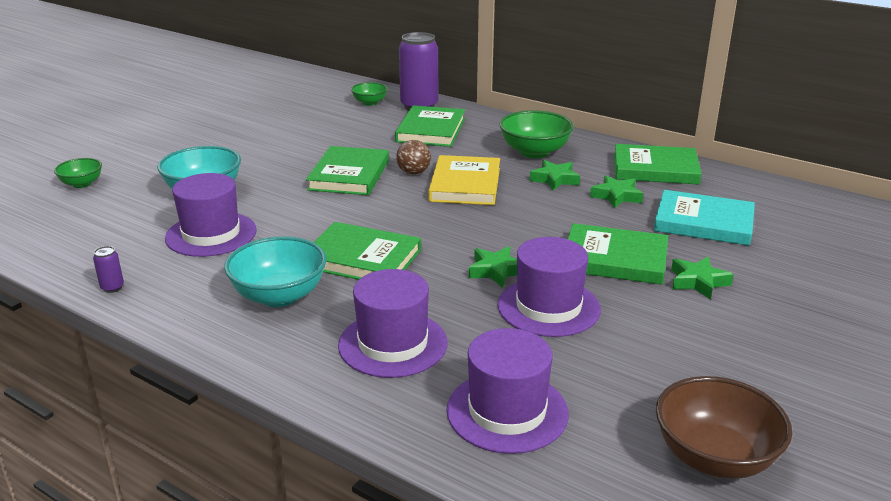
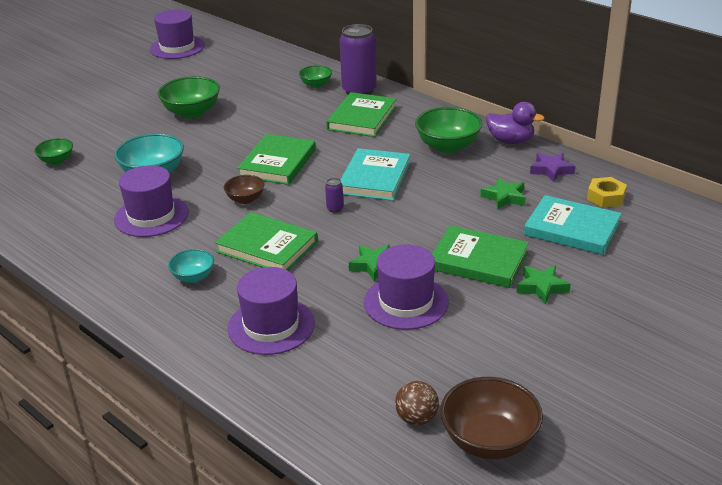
camera: 10 degrees right, 5 degrees up
(112, 287) = (67, 261): purple can -> purple can (335, 209)
(236, 132) = (192, 112): none -> green bowl
(279, 296) = (193, 277): turquoise bowl -> turquoise bowl, size x0.57
(321, 212) = (245, 199): none -> brown bowl
(413, 173) = (333, 163): brown ball -> brown ball (416, 418)
(465, 185) = (375, 178): yellow book -> turquoise book
(507, 411) = (342, 390): purple hat -> purple hat (177, 47)
(555, 179) = (455, 177): green star -> none
(600, 144) = (510, 141): none -> purple duck
(655, 169) = (551, 170): green book -> purple star
(725, 191) = (606, 197): none -> yellow nut

